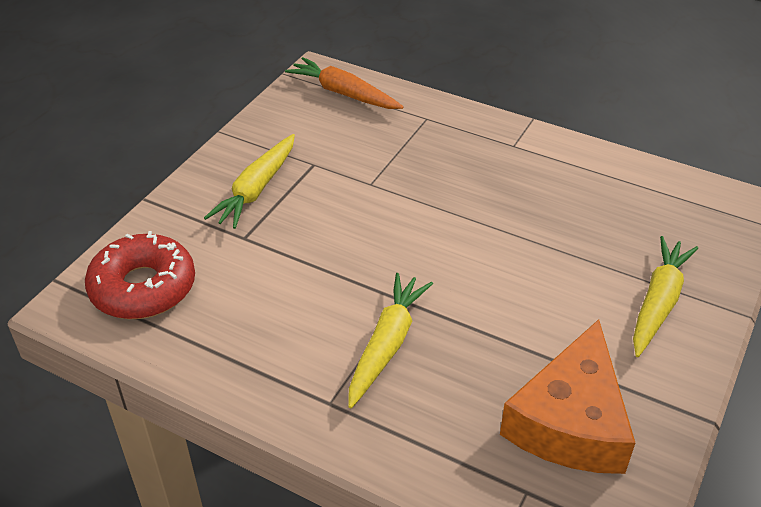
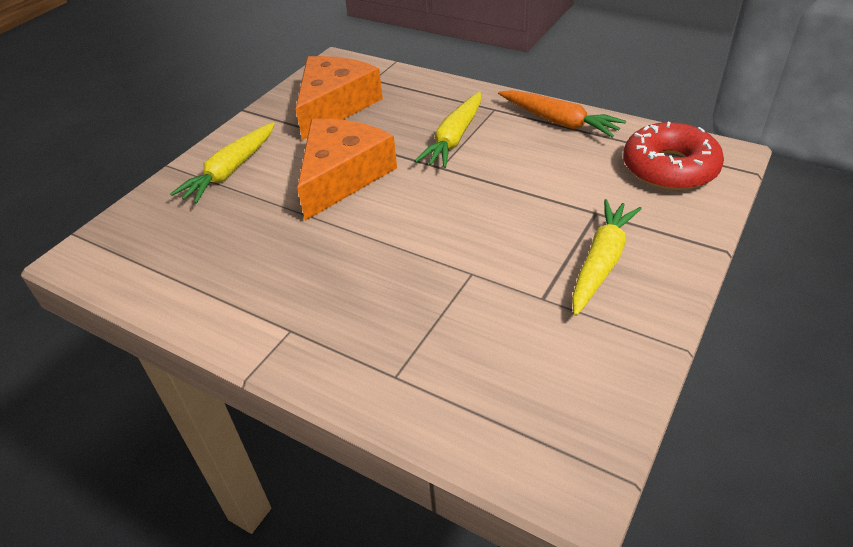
camera: 175 degrees left, 0 degrees up
(344, 93) = (519, 427): orange carrot -> orange carrot (559, 122)
(518, 290) = (342, 176): none -> orange cheese

